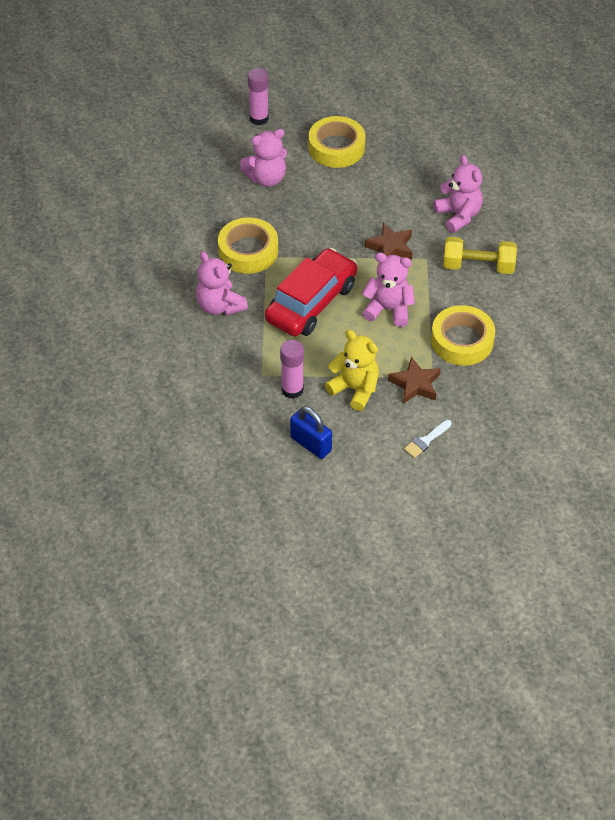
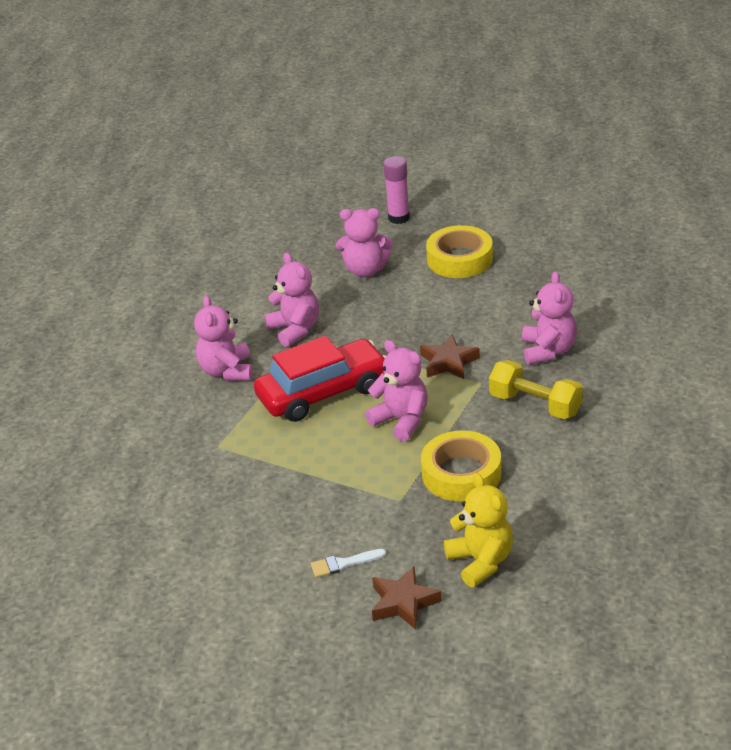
camera: 30 degrees right, 15 degrees down
(248, 251) = (295, 329): yellow tape -> pink teddy bear
(292, 390) = (237, 469): pink glue stick -> none
(311, 444) = (214, 528): blue padlock -> none
(355, 389) = (304, 488): yellow teddy bear -> yellow teddy bear (481, 561)
(415, 384) = (375, 502): brown star -> brown star (403, 602)

